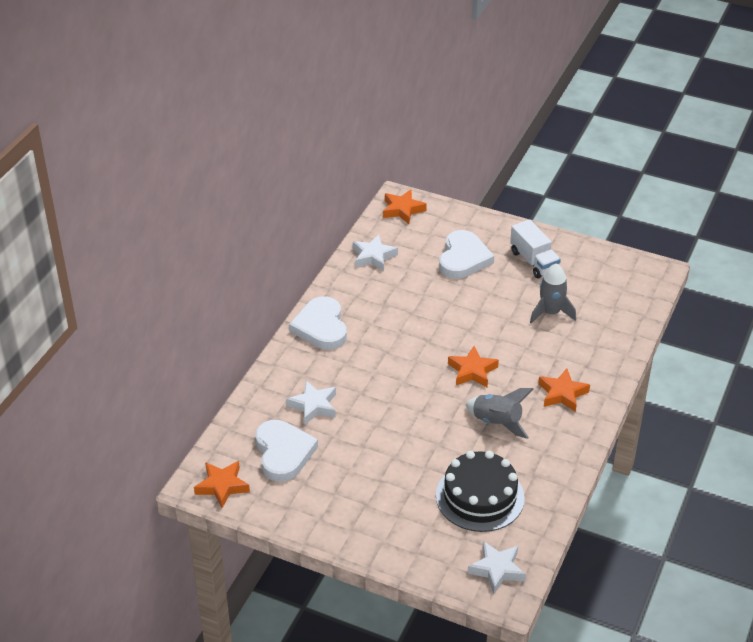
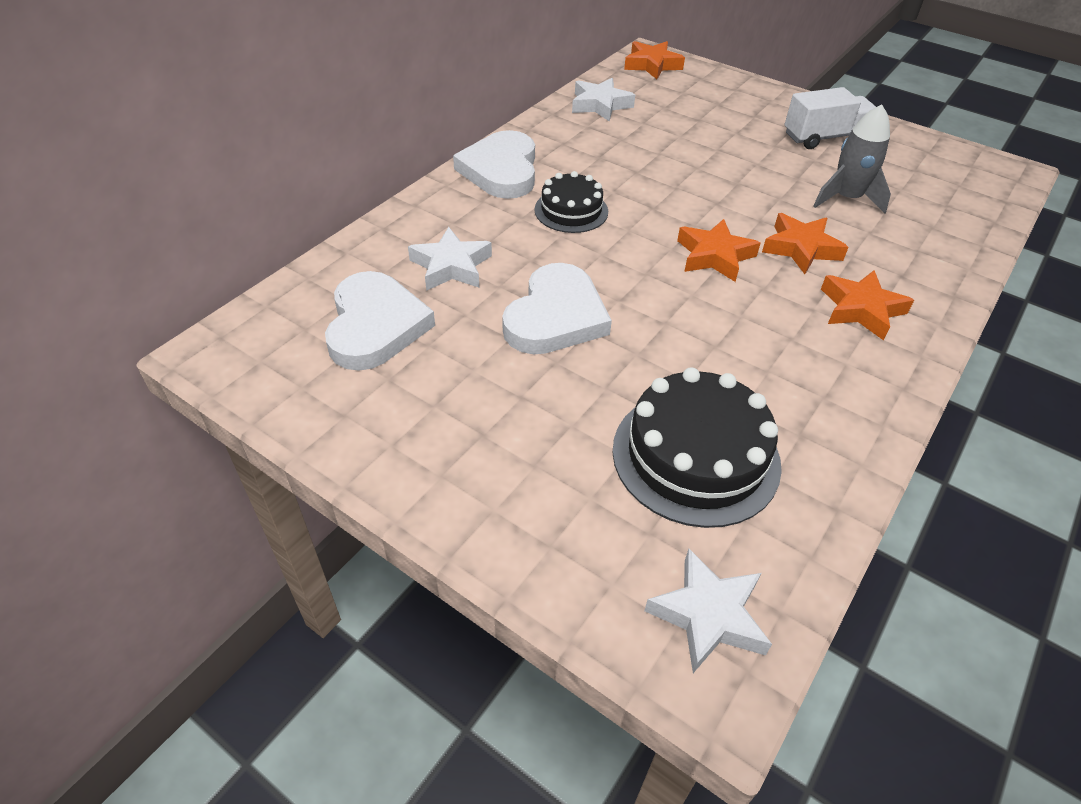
camera: 10 degrees right, 5 degrees up
(222, 486) = (251, 361): orange star -> orange star (801, 248)
(376, 352) = (571, 210): none -> black cake
(463, 258) = (724, 122): white heart -> white heart (555, 316)
(497, 422) = (744, 335): grey rocket -> none
(534, 261) = (824, 137): white truck -> white truck turned 90 degrees counterclockwise

